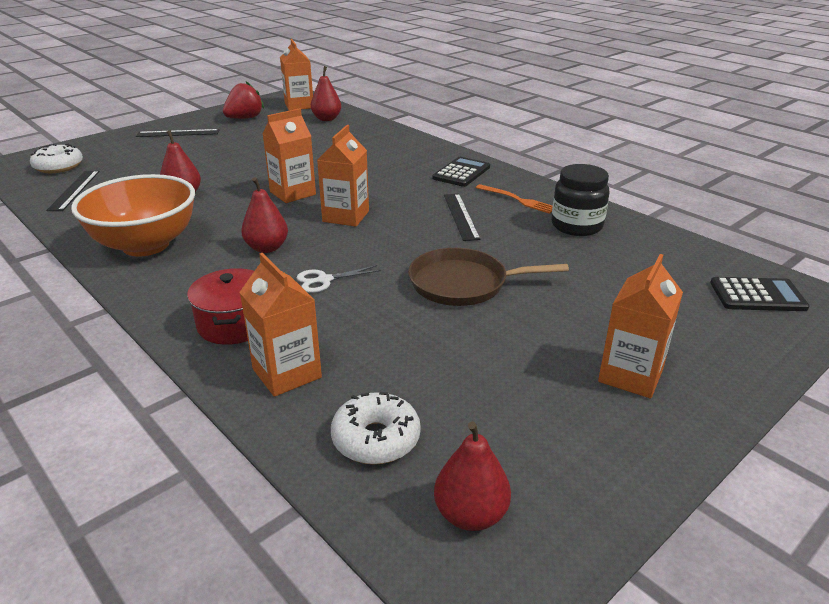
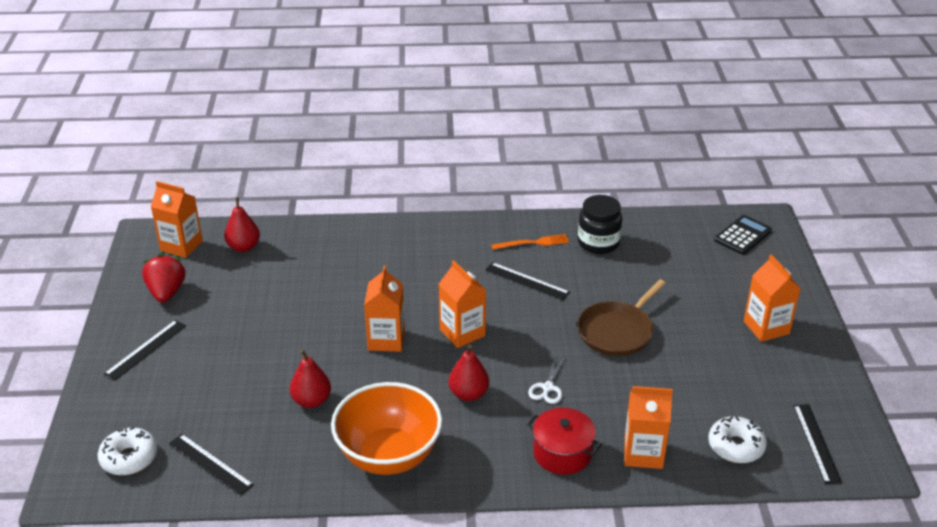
camera: 50 degrees left, 5 degrees up
(461, 173) = (457, 240): black calculator -> none
(470, 514) = (817, 443): red pear -> black ruler

